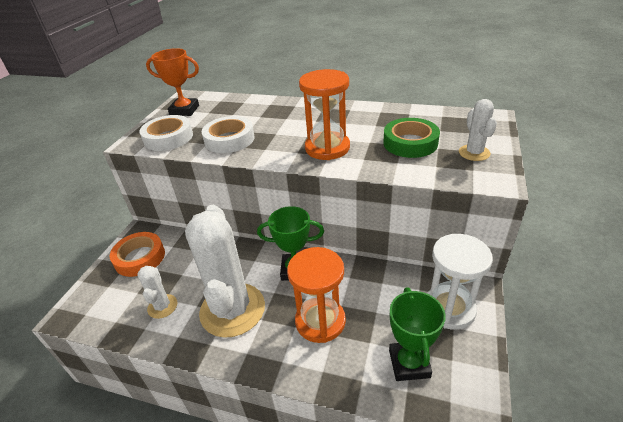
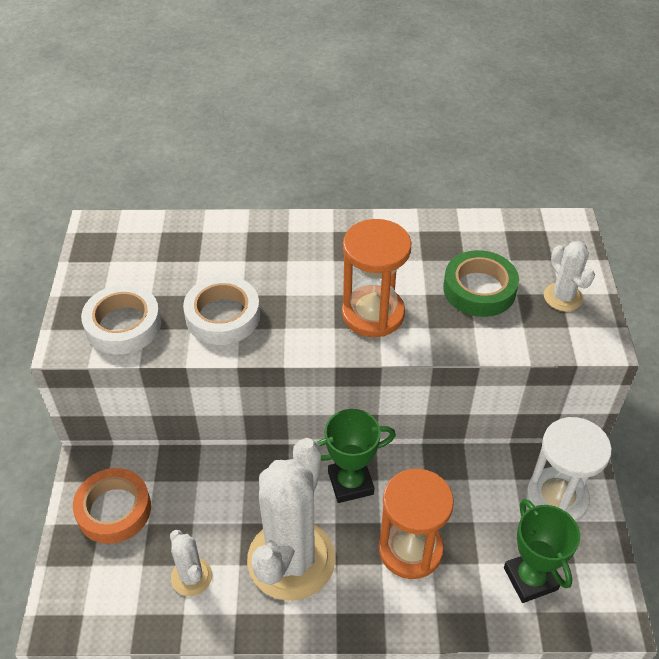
camera: 20 degrees left, 10 degrees up
(184, 110) = (114, 261): orange trophy -> none
(232, 310) = (291, 559): white cactus -> white cactus turned 45 degrees clockwise

